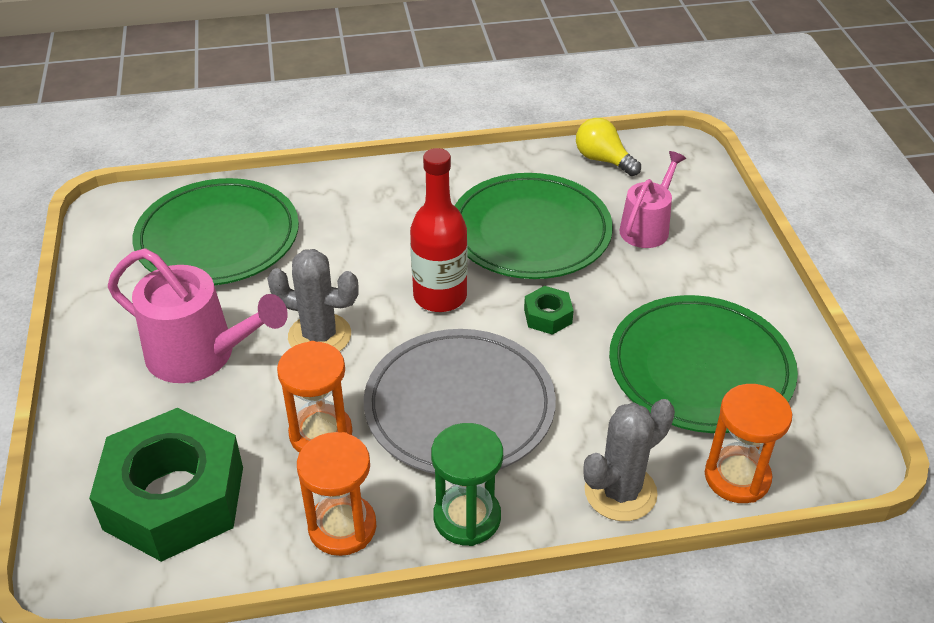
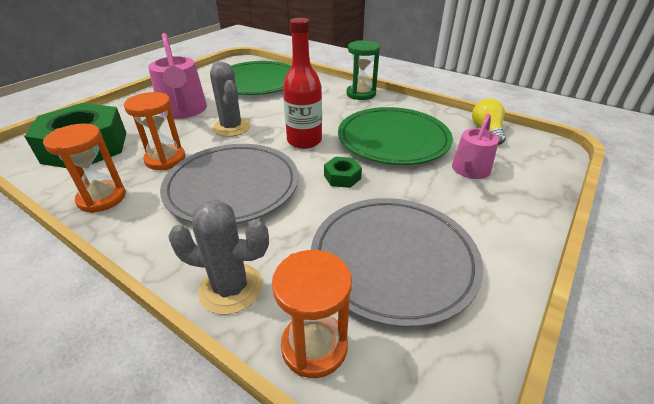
camera: 45 degrees right, 5 degrees down
(467, 517) = (146, 235): green hourglass -> green hourglass (361, 94)
(647, 227) = (469, 170): pink watering can -> pink watering can turned 135 degrees clockwise
(700, 369) = (393, 260): green plate -> grey plate

